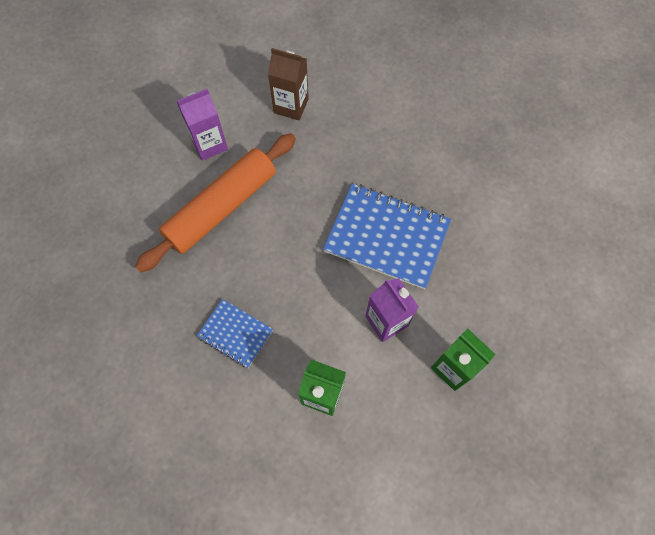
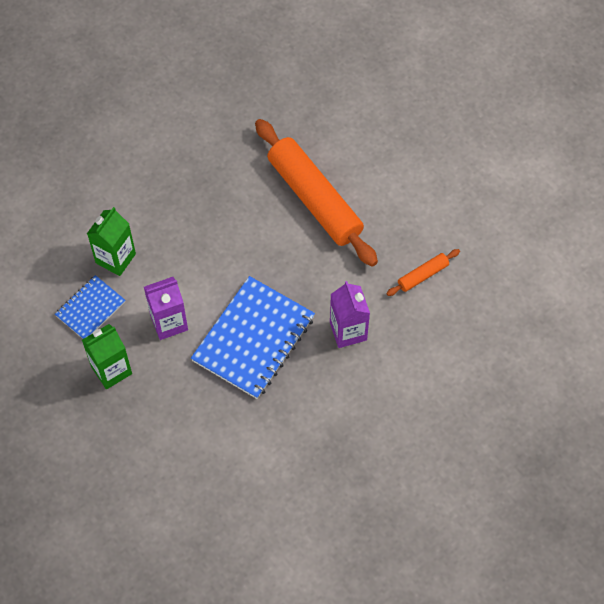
camera: 100 degrees right, 5 degrees down
(209, 144) = (388, 195): purple carton -> purple carton (348, 331)
(235, 333) = (186, 197): blue notebook -> blue notebook (90, 309)
(291, 106) = (422, 275): brown carton -> orange rolling pin

